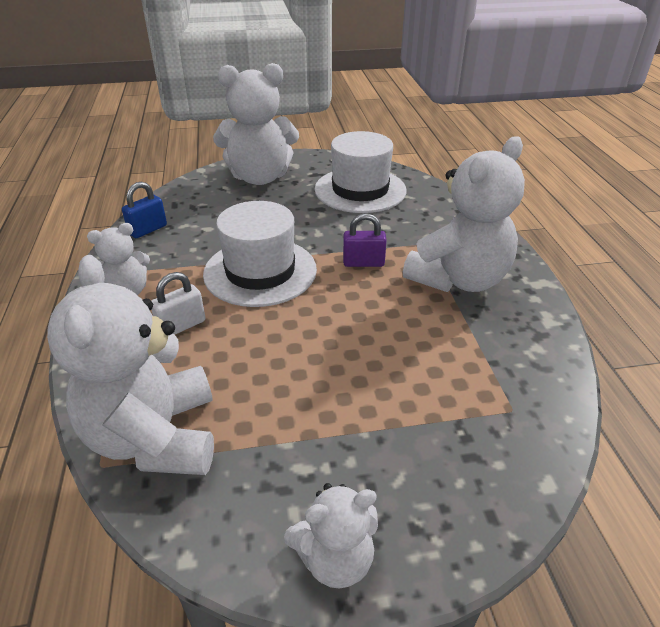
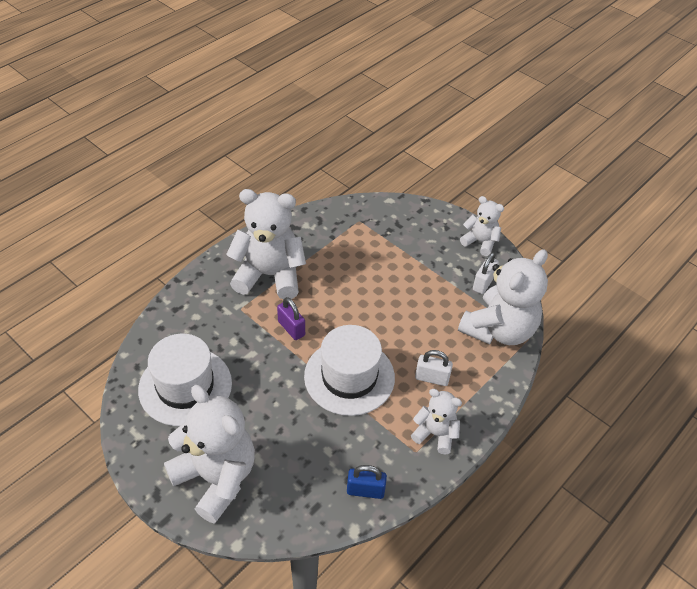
camera: 130 degrees left, 10 degrees up
(246, 484) = (483, 283): none -> white padlock

